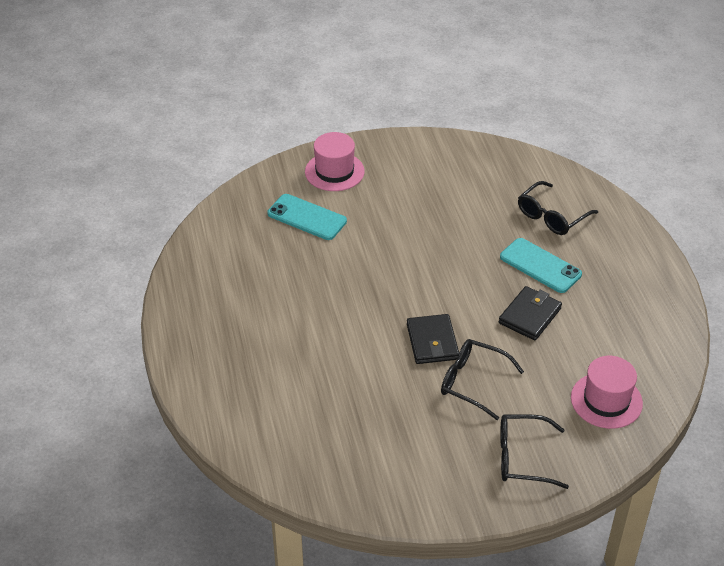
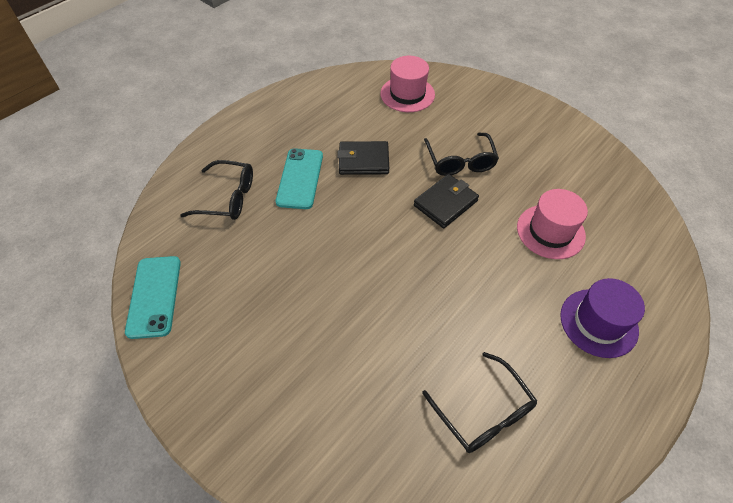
camera: 125 degrees left, 10 degrees up
(244, 359) = (598, 322): none -> purple hat
(307, 217) = (376, 402): turquoise phone -> turquoise phone (154, 296)
(334, 171) = (276, 428): pink hat -> pink hat (550, 231)
(523, 457) = (494, 111): black glasses -> black glasses (483, 411)

